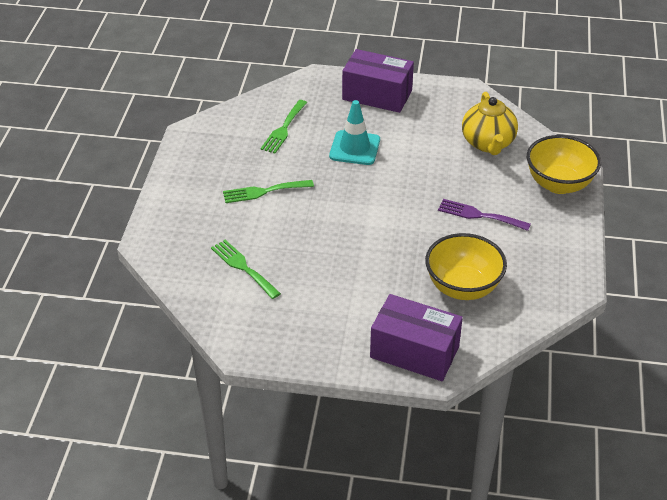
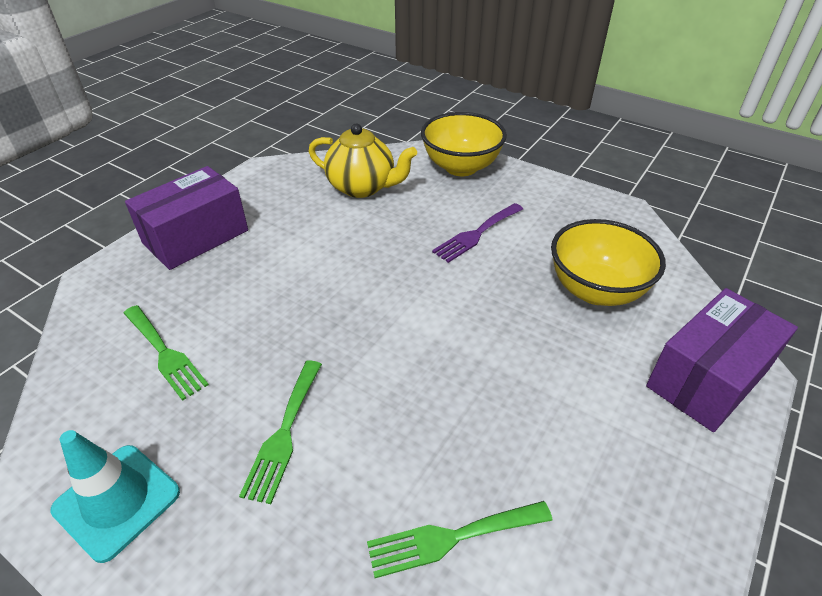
camera: 65 degrees left, 0 degrees up
(354, 148) = (276, 293): turquoise traffic cone -> turquoise traffic cone (117, 501)

